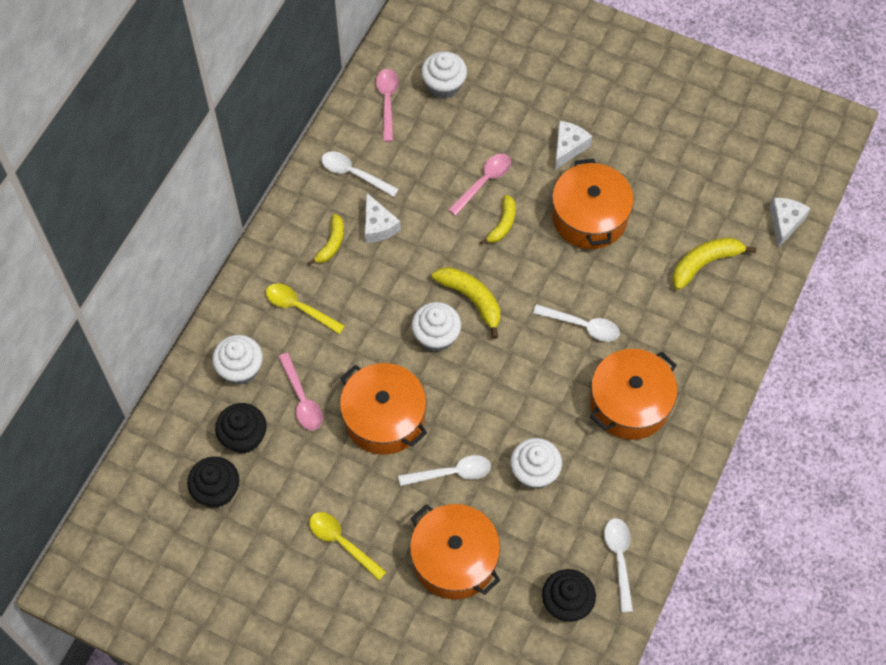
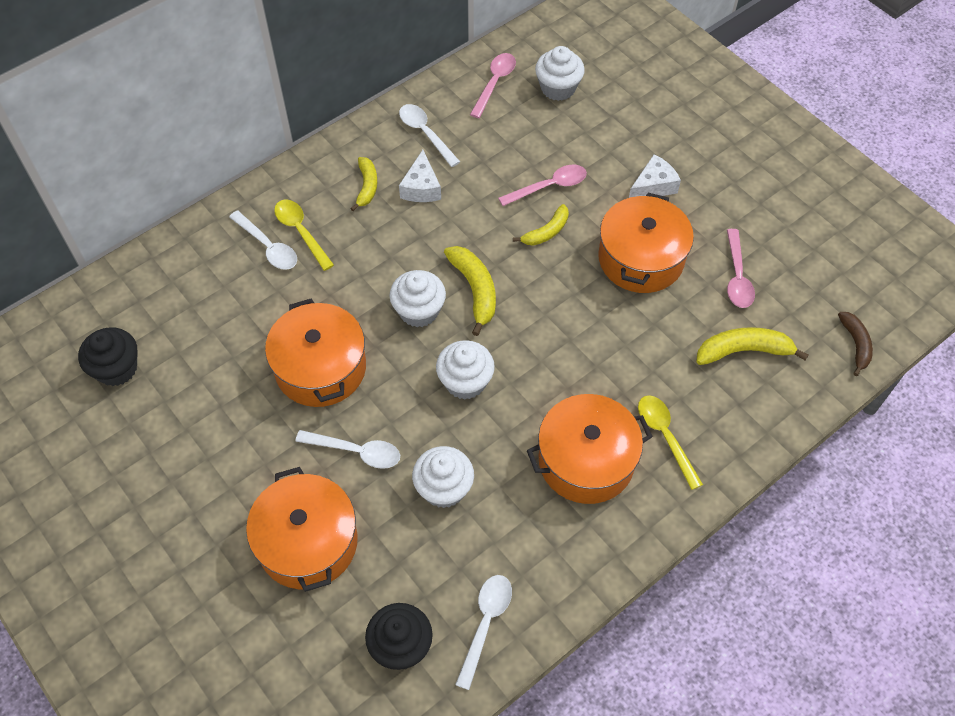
camera: 25 degrees right, 5 degrees down
(240, 369) = (211, 265): white cupcake -> white cupcake (465, 382)
(244, 437) = (174, 329): black cupcake -> none
(302, 399) = (251, 316): pink spoon -> pink spoon (737, 276)
(331, 243) = (367, 186): yellow banana -> yellow banana turned 45 degrees counterclockwise
(342, 542) = (204, 473): yellow spoon -> yellow spoon (665, 437)
(582, 326) = (576, 361): white spoon -> white spoon (268, 247)
(785, 223) = (855, 344): white cheese -> brown banana

